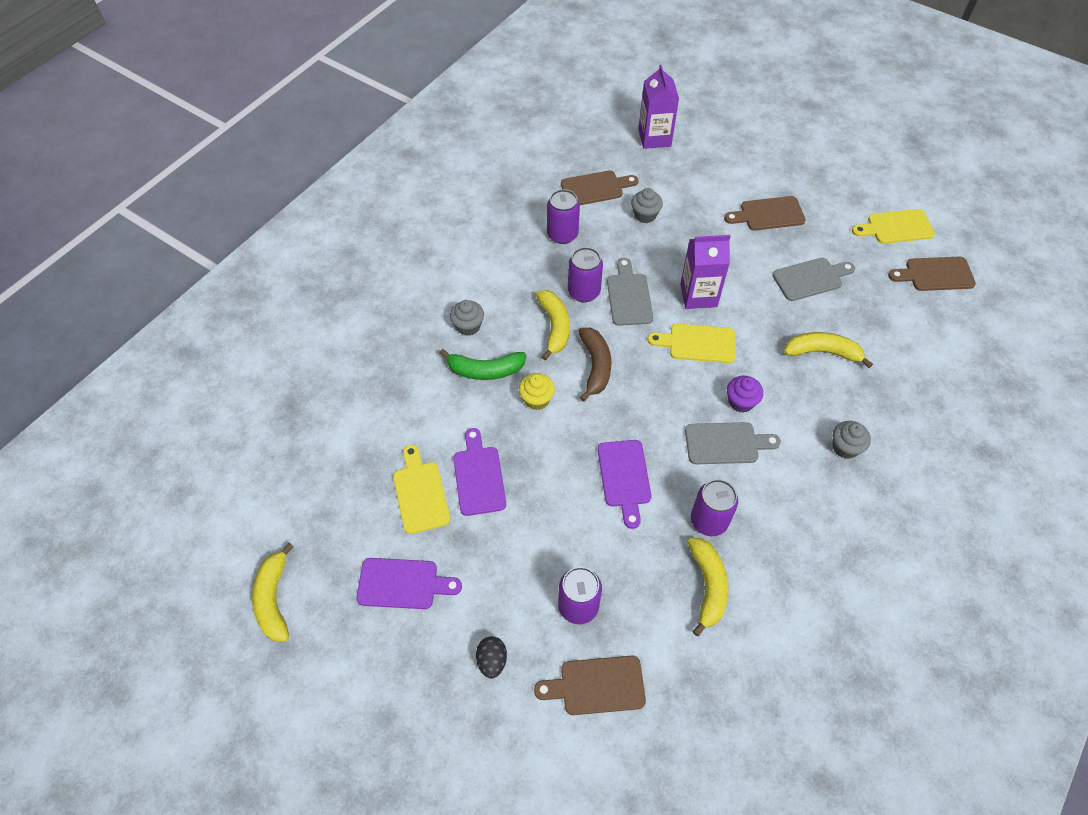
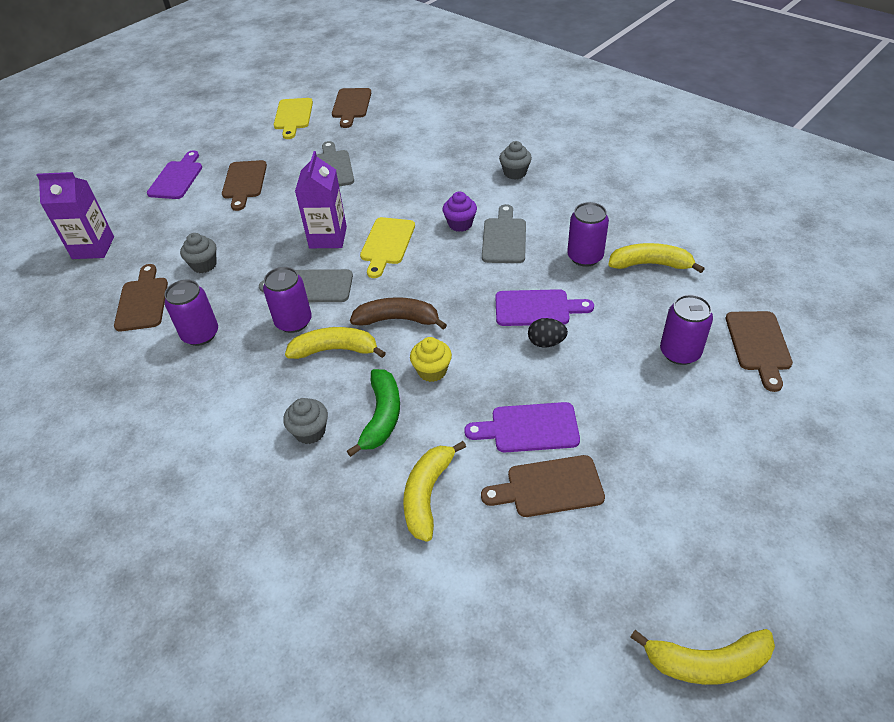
camera: 80 degrees left, 10 degrees down
(403, 584) = (670, 506): purple cutting board -> purple cutting board (177, 178)
(420, 493) = (549, 487): yellow cutting board -> brown cutting board
(492, 661) = (749, 424): black egg -> black egg (546, 342)
(822, 352) = (416, 172): yellow banana -> yellow banana (427, 494)

